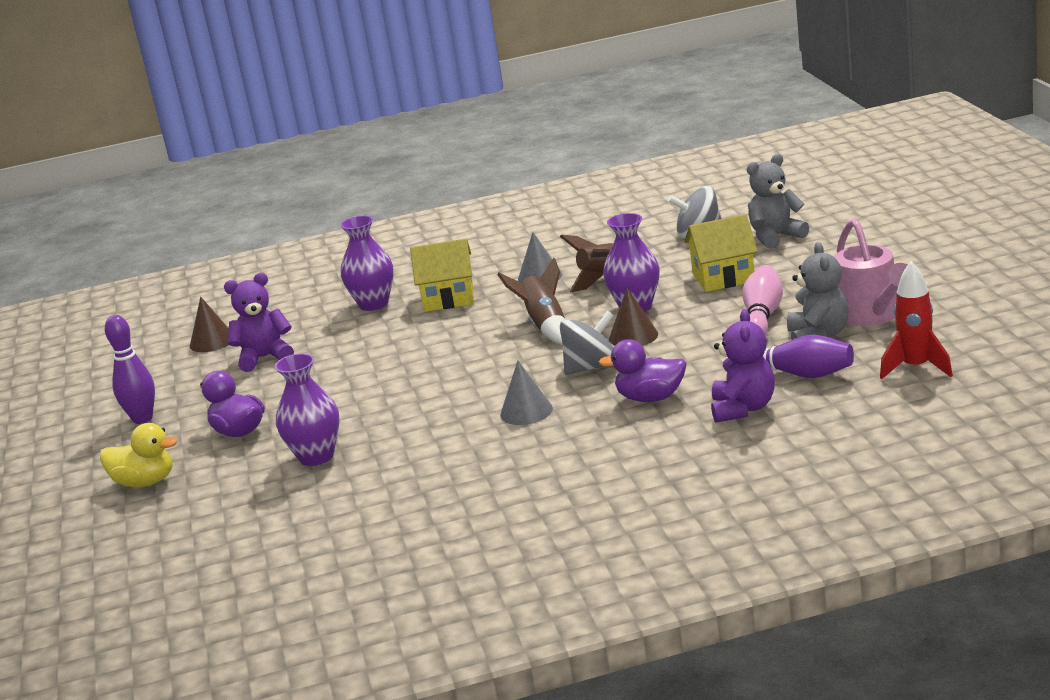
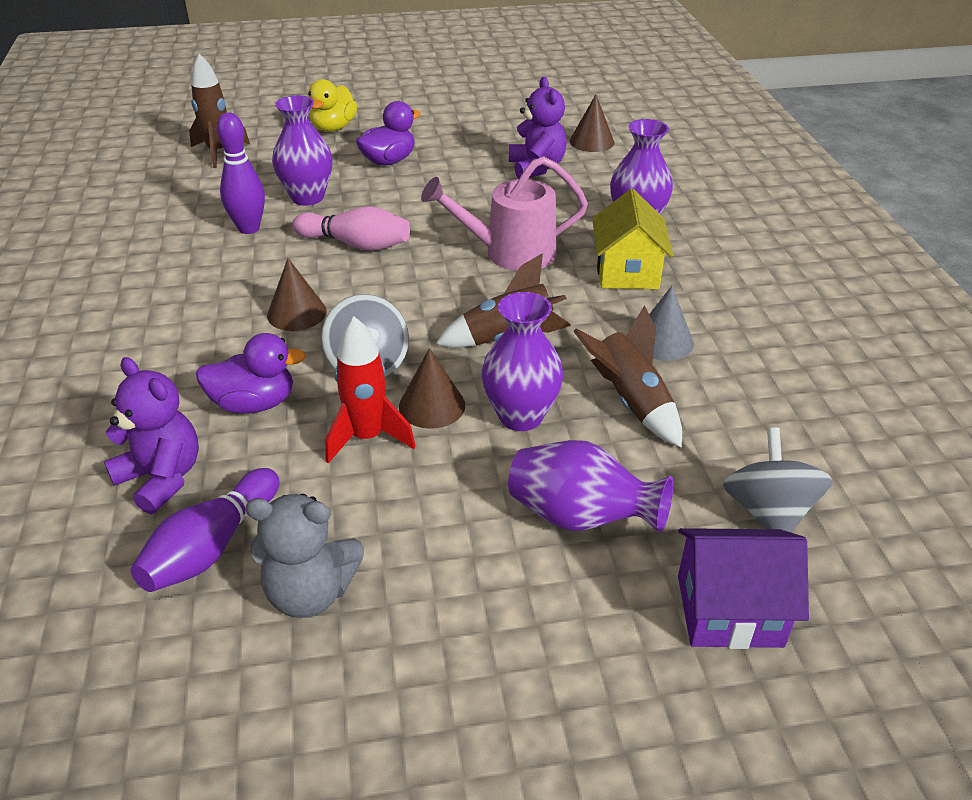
camera: 90 degrees right, 15 degrees up
(142, 419) = (449, 120): purple bowling pin -> purple bowling pin (249, 228)
(198, 539) = (219, 152): none -> brown rocket
(526, 411) = (296, 313): grey cone -> brown cone
(650, 398) = (254, 403): purple duck -> purple duck turned 75 degrees clockwise
(723, 278) = (580, 517): yellow house -> purple vase
(743, 408) = (162, 478): purple teddy bear -> purple teddy bear turned 150 degrees counterclockwise
(762, 317) = (416, 540): pink bowling pin -> pink bowling pin (356, 244)
(775, 237) = (729, 610): grey teddy bear -> purple house
(871, 316) = (339, 678): pink watering can -> pink watering can (509, 253)
(916, 368) = (122, 693): red rocket -> red rocket (367, 437)

